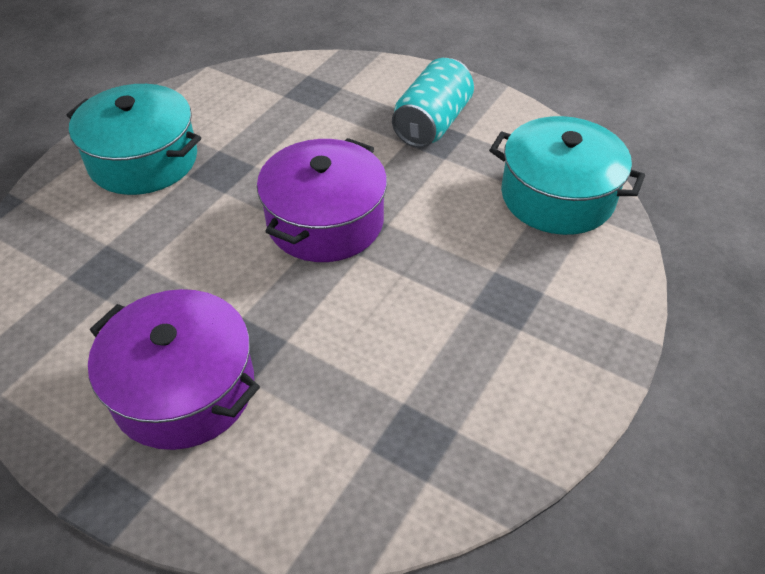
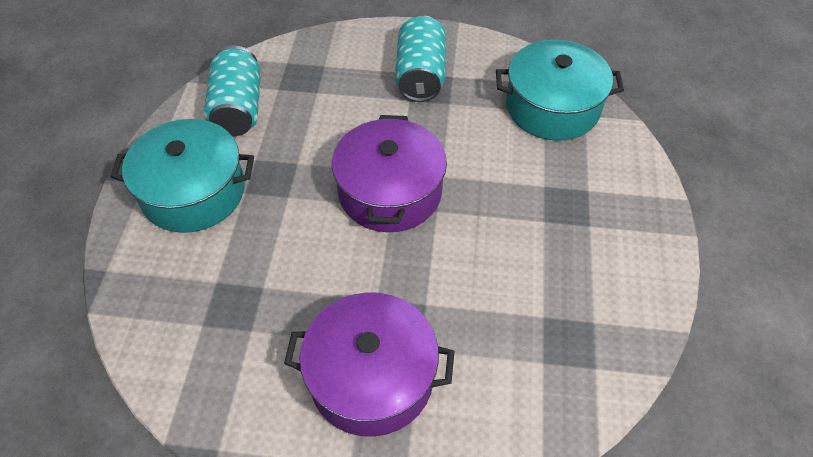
camera: 25 degrees left, 5 degrees up
(234, 101) = (238, 109): none -> turquoise can

